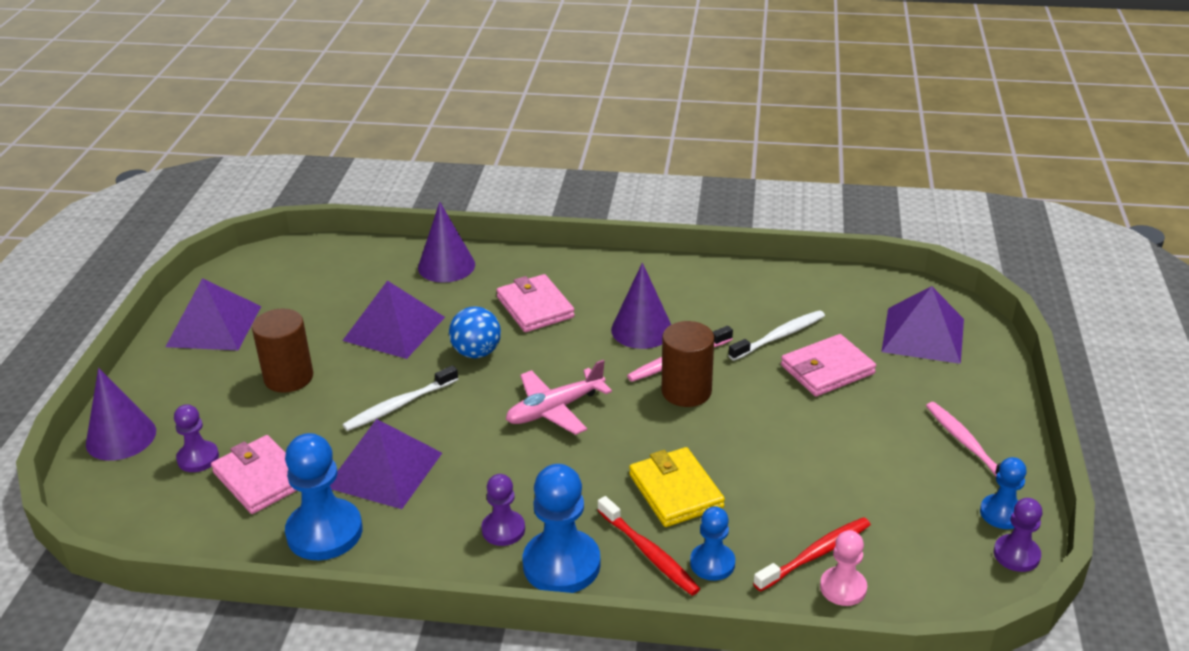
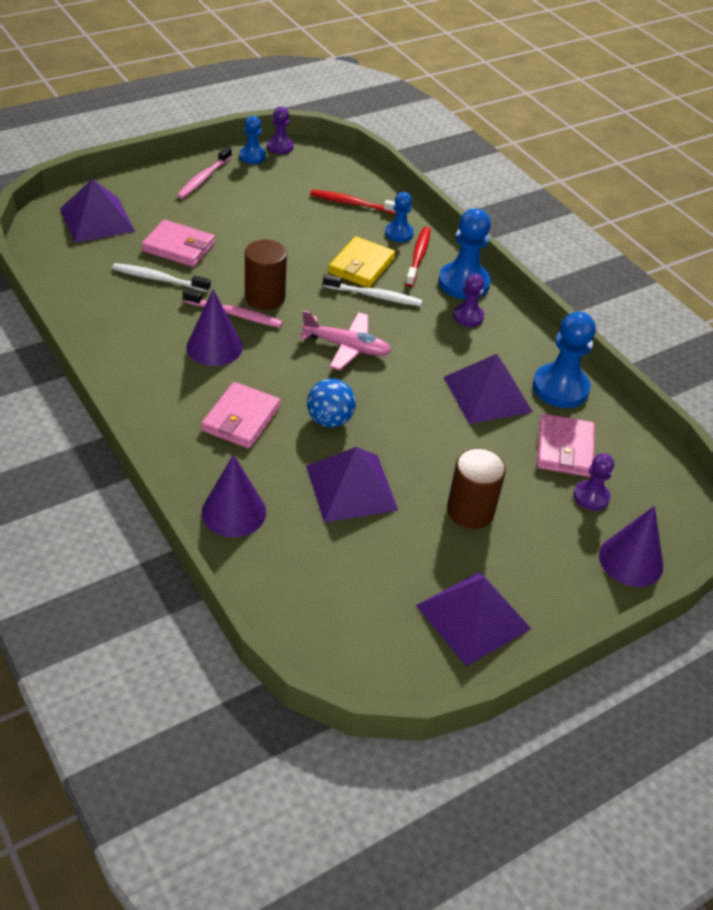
camera: 135 degrees left, 10 degrees up
(399, 405) = (427, 426): white toothbrush -> white toothbrush (374, 296)
(843, 588) = (365, 189): pink pawn -> none

